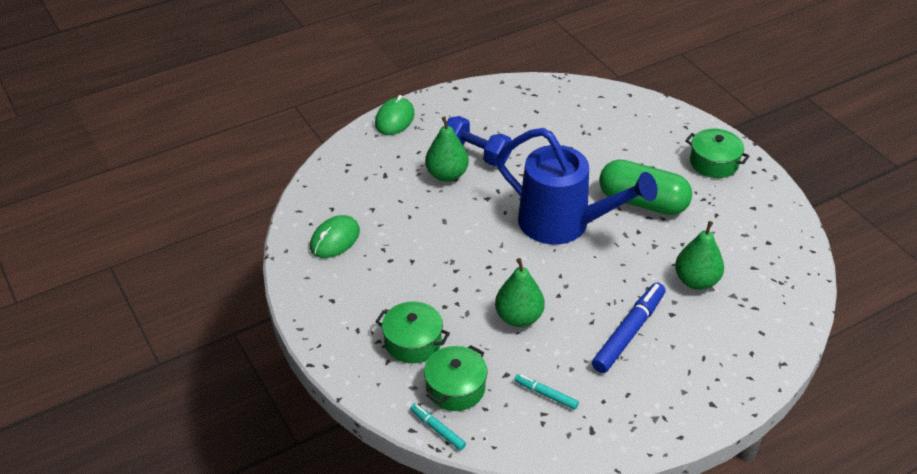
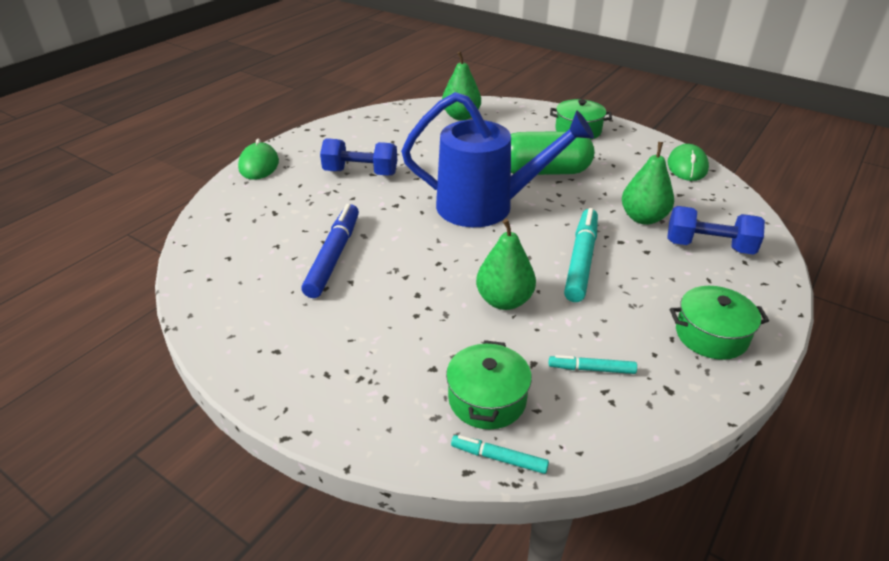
camera: 25 degrees left, 5 degrees down
(335, 239) = (247, 286): green mouse -> green mouse (687, 166)
(413, 342) = (403, 365): green pot -> green pot (711, 335)
(447, 175) = (341, 196): green pear -> green pear (461, 116)
(607, 303) = (581, 260): none -> turquoise marker
(629, 332) = (623, 280): blue marker -> blue marker (334, 256)
(732, 328) = (709, 246): none -> blue dumbbell

